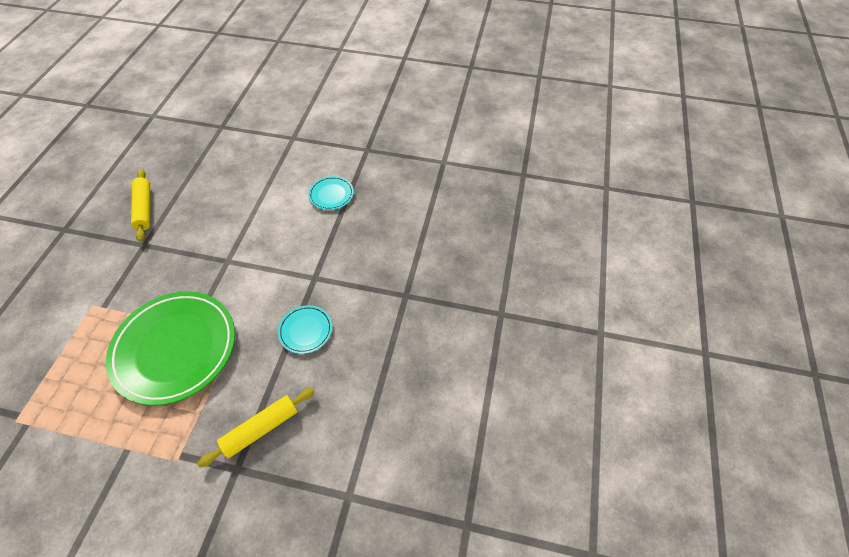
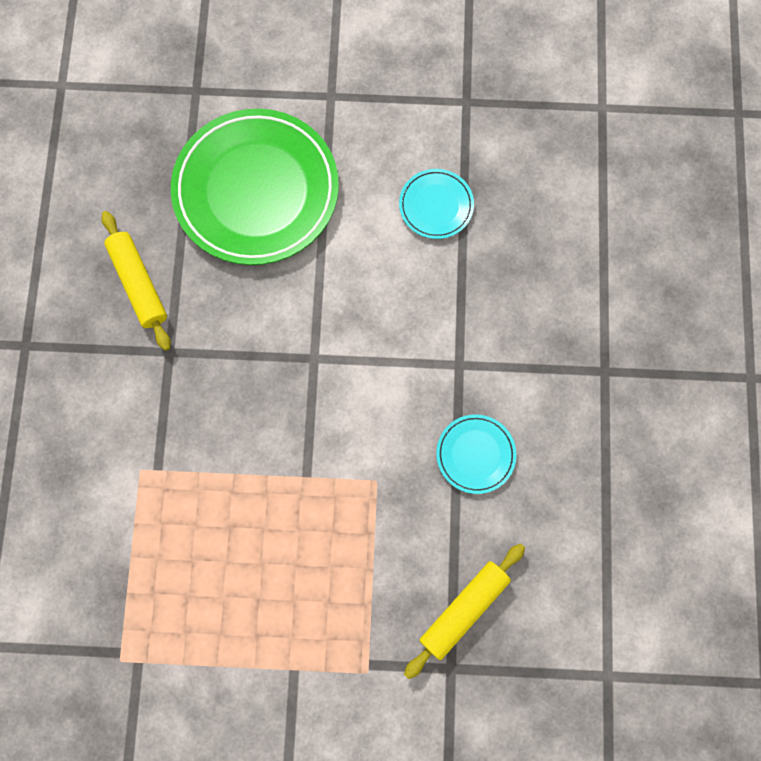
camera: 10 degrees left, 20 degrees up
(175, 348) = (296, 516): green plate -> green plate (256, 190)

